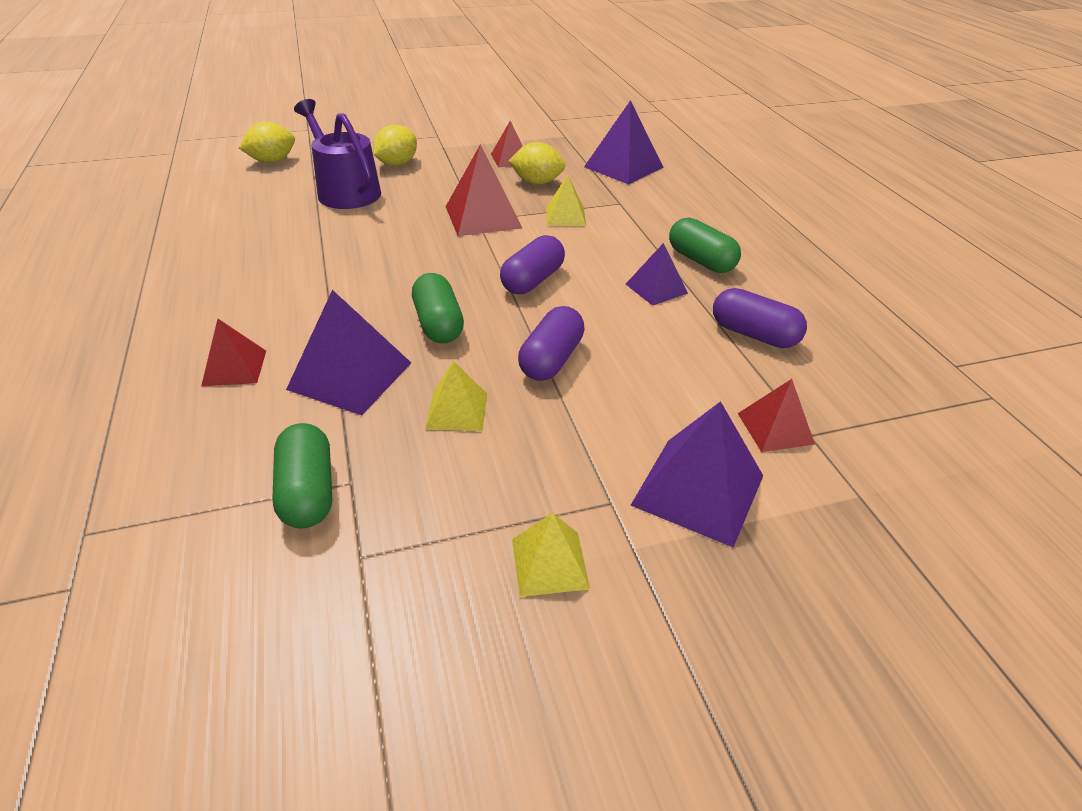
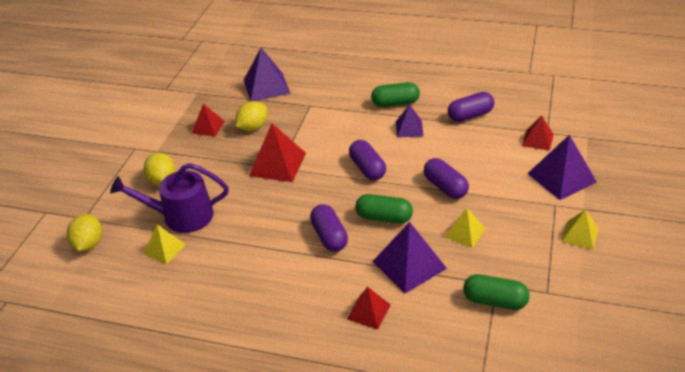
camera: 55 degrees left, 0 degrees up
(370, 292) = (329, 236): none -> purple capsule
(565, 216) = (307, 131): yellow pyramid -> yellow pyramid (164, 249)

